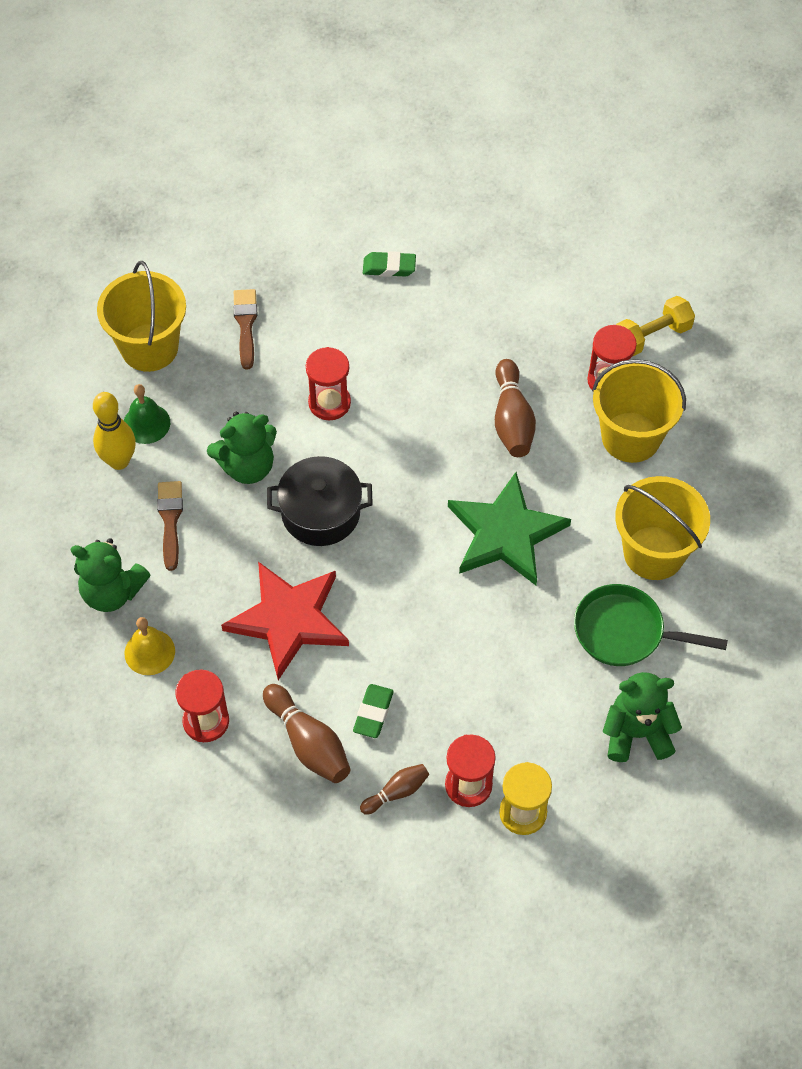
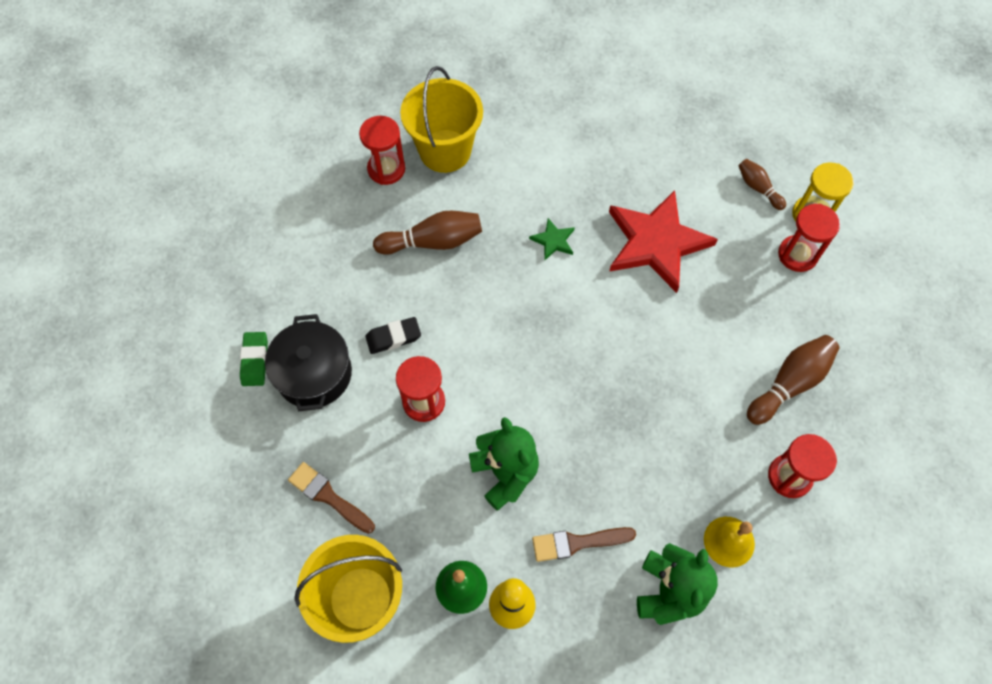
camera: 95 degrees left, 5 degrees up
(246, 324) = (328, 496): brown brush -> brown brush turned 45 degrees clockwise
(289, 620) = (670, 414): red star -> red star (656, 242)
(320, 513) = (551, 397): black pot -> black pot (314, 374)
(373, 713) = (749, 333): green eraser -> none
(397, 792) = (817, 308): brown bowling pin -> brown bowling pin (758, 188)
(402, 380) = (393, 337): none -> black eraser
(505, 533) = (553, 240): green star -> green star, size x0.42
(625, 632) = (635, 150): green pan -> none
(637, 733) = (723, 140): green teddy bear -> none
(651, 336) = (337, 138): yellow dumbbell -> none
(654, 553) = (558, 132): yellow bucket -> none

